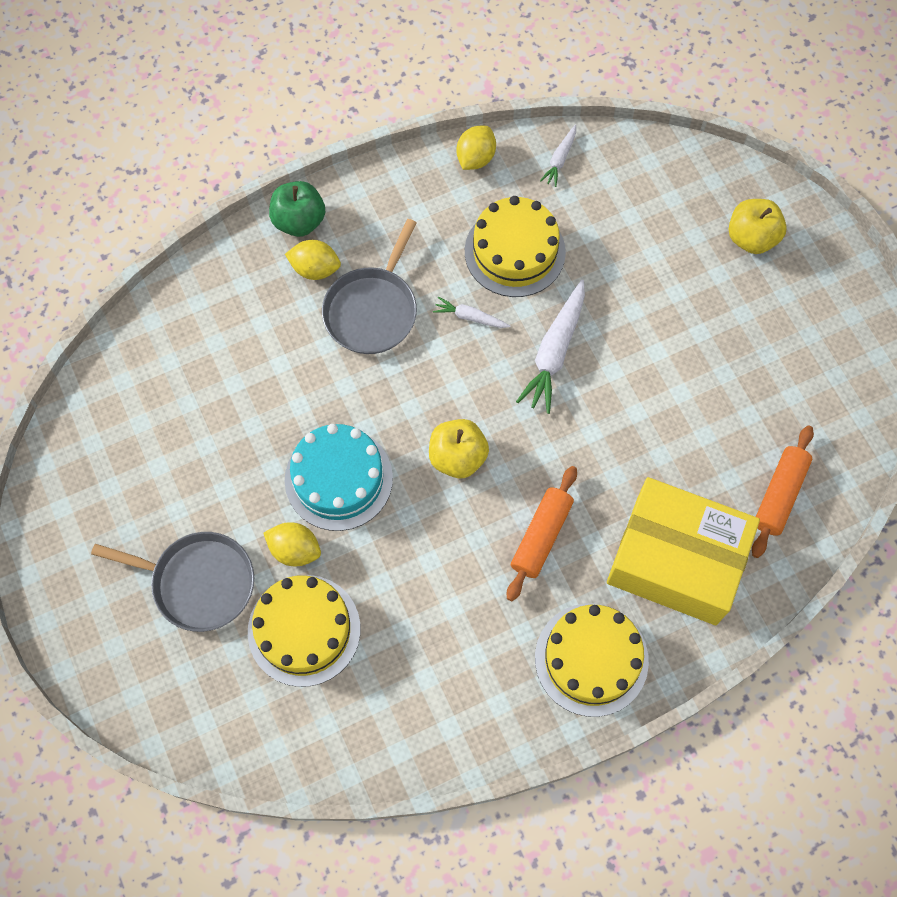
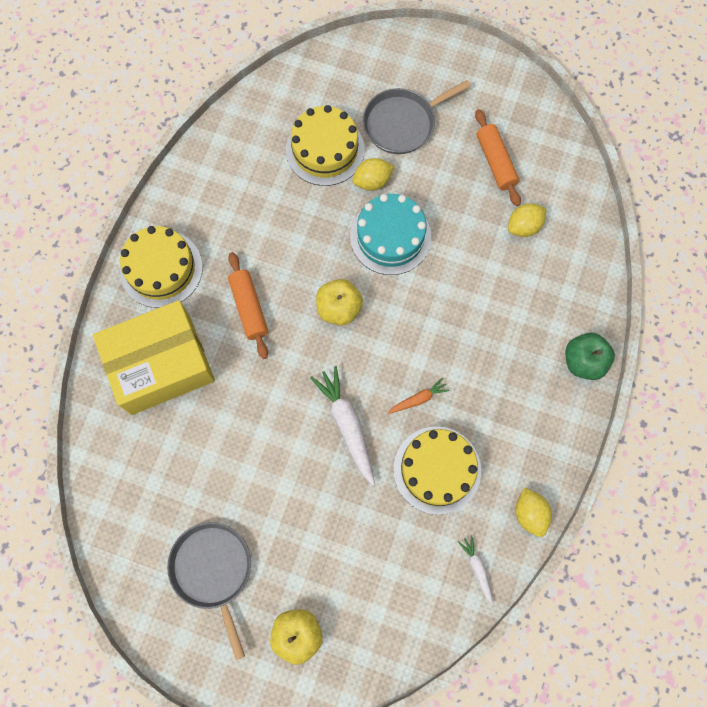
camera: 135 degrees right, 5 degrees up
(315, 269) = (539, 341): yellow lemon -> yellow lemon (524, 226)
(372, 310) = (478, 348): grey pan -> grey pan (213, 570)
(470, 317) = (418, 399): white carrot -> orange carrot
(779, 495) = (132, 461): orange rolling pin -> orange rolling pin (496, 162)

